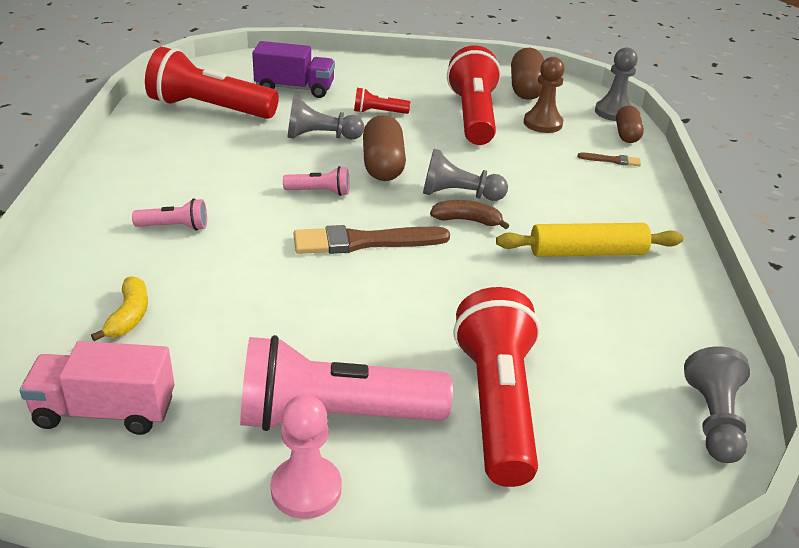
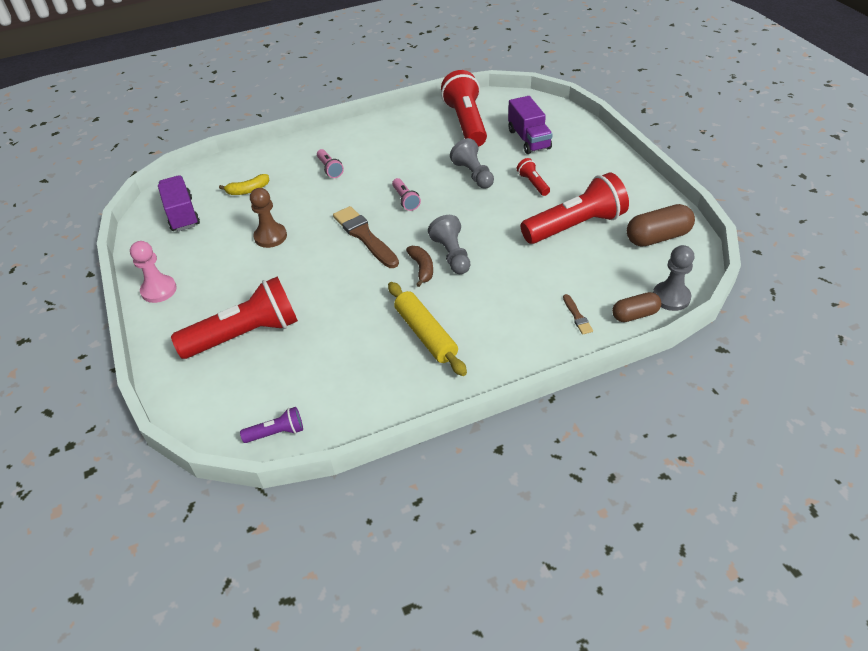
camera: 70 degrees right, 10 degrees up
(105, 411) = (182, 214): pink truck -> purple truck
(335, 415) = (210, 281): pink flashlight -> none
(383, 165) = (461, 211): brown capsule -> none
(542, 123) = (602, 263): brown pawn -> brown pawn (270, 236)
(713, 420) = (276, 433): grey pawn -> purple flashlight

